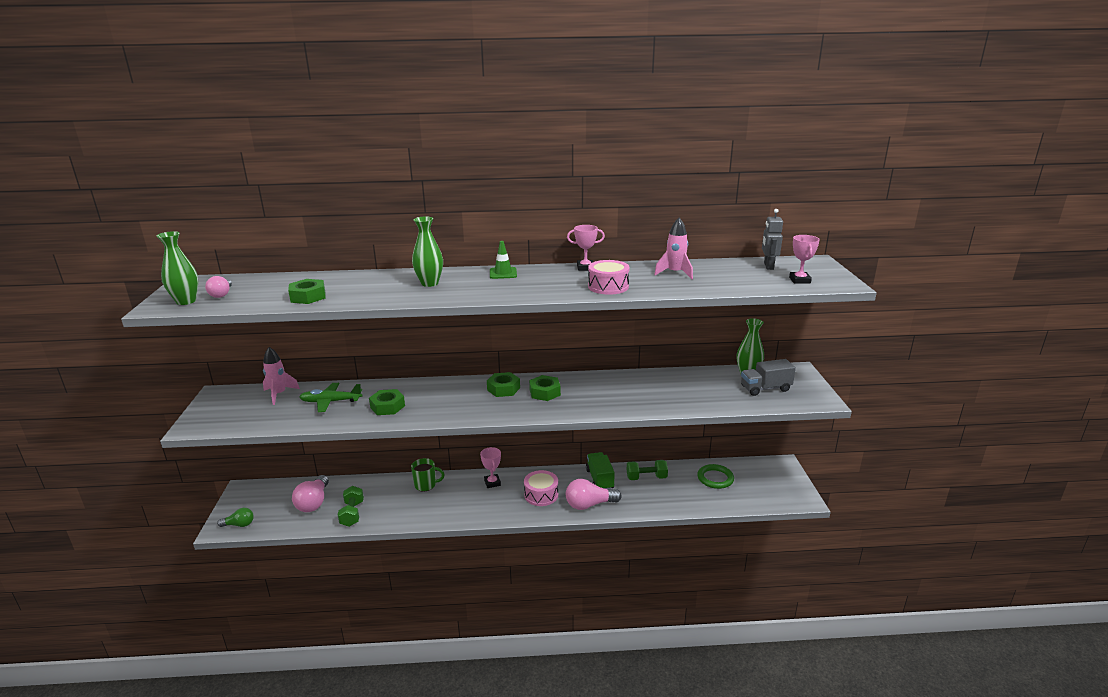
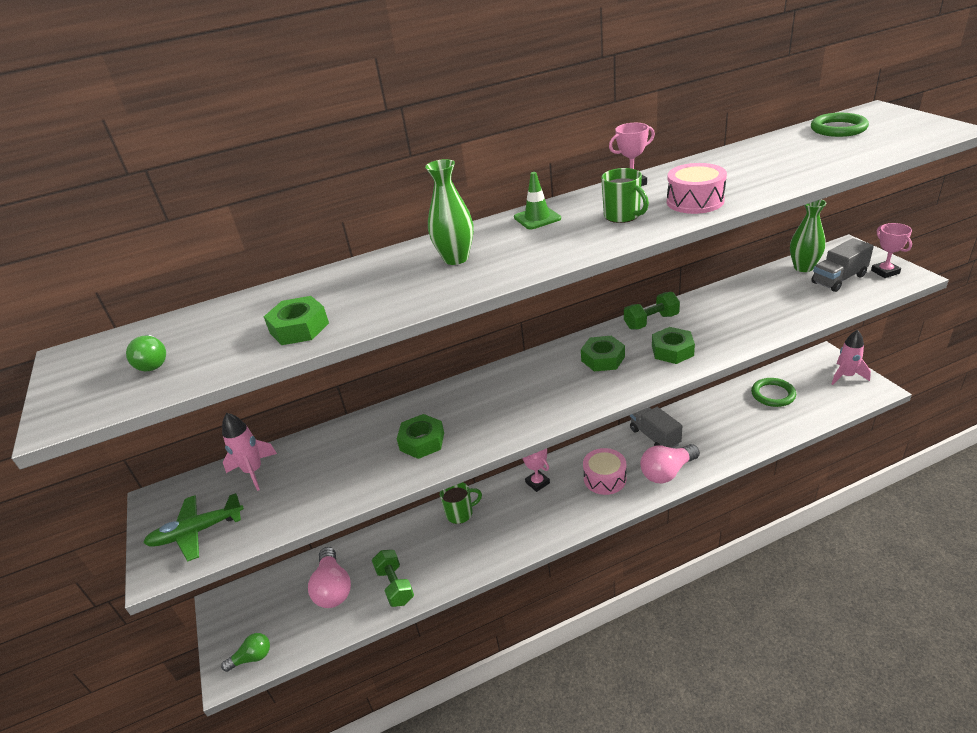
camera: 15 degrees left, 10 degrees up
(186, 301) = (103, 392): green vase -> none
(222, 294) = (153, 362): pink light bulb -> green light bulb
(331, 402) = (338, 459): green plane -> green plane (197, 532)
(503, 389) = (549, 369): green nut -> green nut (672, 350)
(553, 284) = (622, 216): none -> green mug
(599, 479) = (654, 437): green truck -> grey truck
(646, 478) = (702, 418): green dumbbell -> green dumbbell (651, 321)
(675, 273) = (748, 163): pink rocket -> pink rocket (846, 376)
(768, 266) = (838, 129): grey robot -> green ring
(799, 280) = (897, 136): pink trophy -> pink trophy (885, 272)

